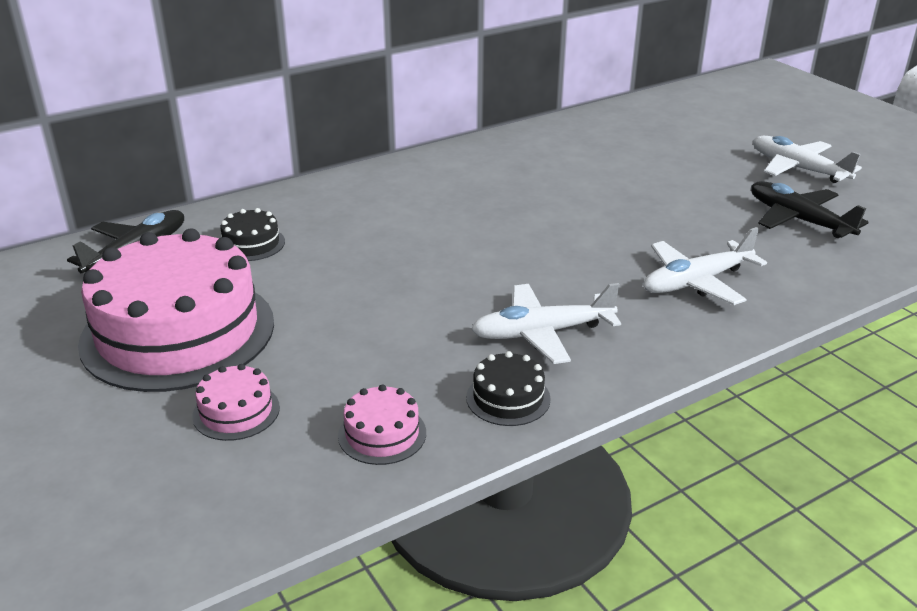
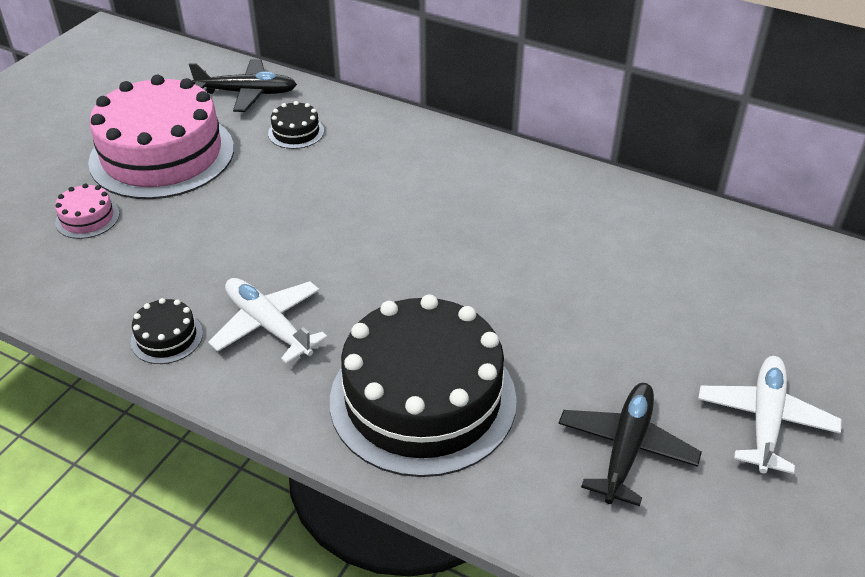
camera: 60 degrees right, 10 degrees up
(382, 434) = (93, 291): pink cake -> none
(696, 282) = (423, 399): white plane -> black cake

